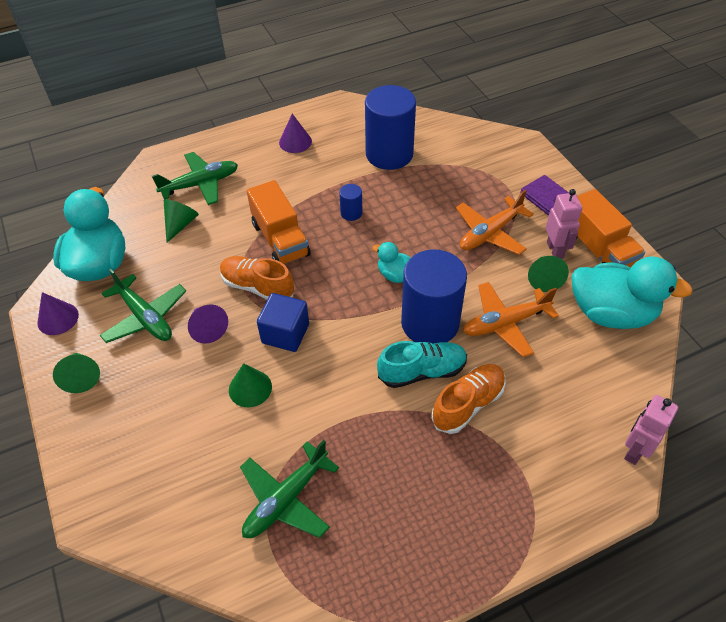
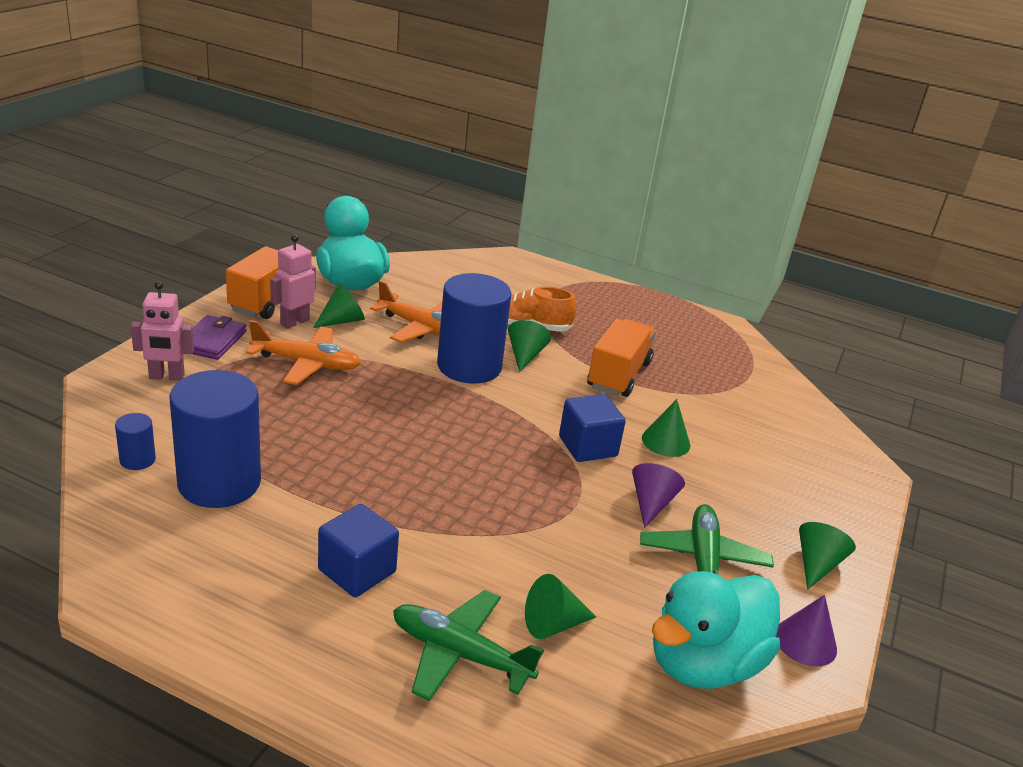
camera: 135 degrees left, 20 degrees down
(257, 287) = (560, 494): orange shoe -> none
(280, 239) = (475, 511): orange truck -> orange truck (618, 375)
(281, 175) = (357, 571): none -> blue cube
(286, 499) = (714, 382): green plane -> none
(295, 142) = (265, 595): purple cone -> none
(351, 213) = (370, 471): blue cylinder -> blue cylinder (137, 460)
(395, 275) = (433, 405): turquoise duck -> none
(422, 371) = (525, 355): turquoise shoe -> green cone
(634, 450) = (475, 257): pink robot -> pink robot (166, 377)

